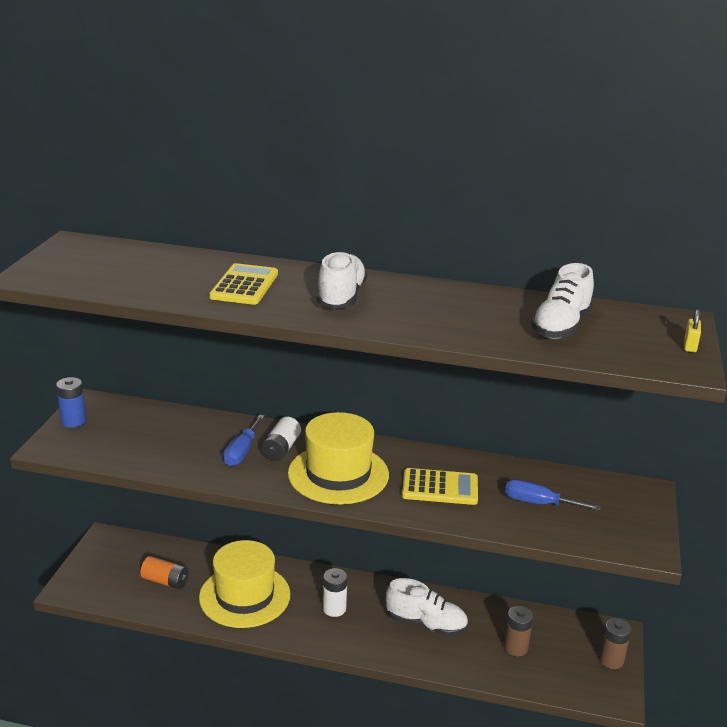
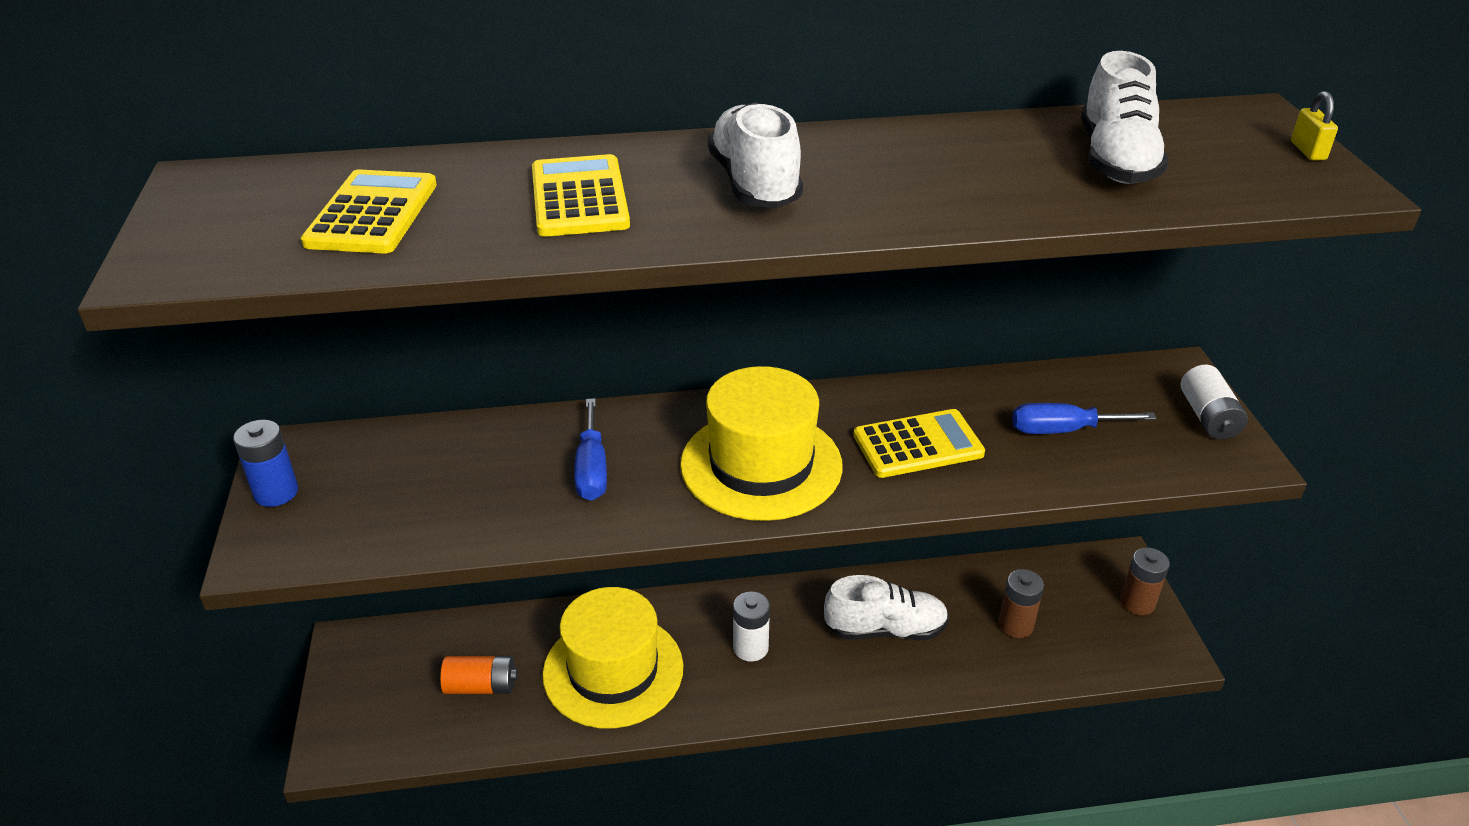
camera: 20 degrees left, 10 degrees up
(139, 272) = (372, 214): none -> yellow calculator
(281, 449) = (649, 447): white battery -> white battery (1208, 417)

